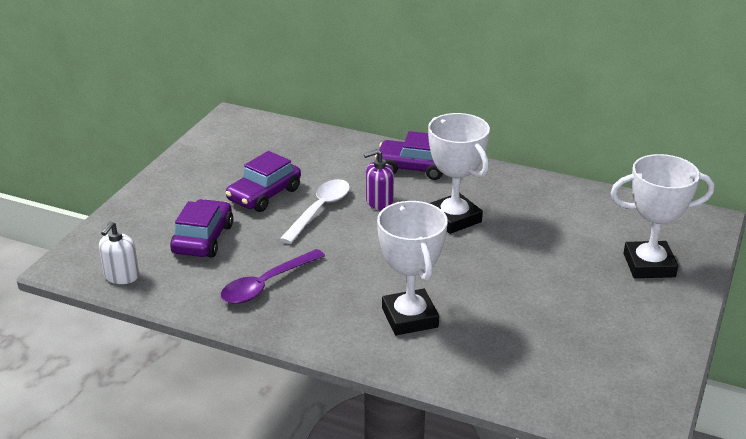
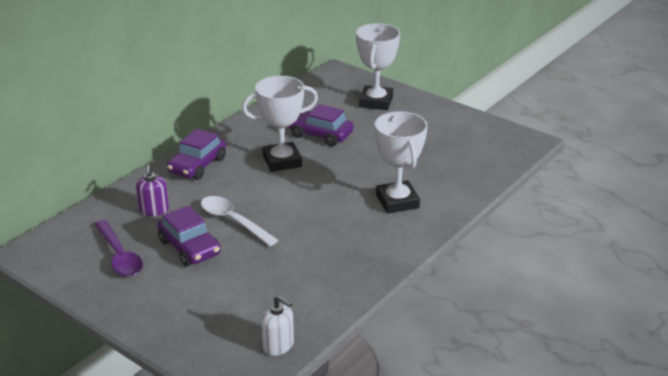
camera: 75 degrees left, 0 degrees up
(203, 239) = (242, 290): purple car -> purple car (320, 135)
(266, 284) = (328, 262): purple spoon -> purple spoon (119, 256)
(379, 202) = (239, 190): purple soap dispenser -> purple soap dispenser (154, 210)
(410, 317) = (397, 201): white trophy -> white trophy turned 75 degrees clockwise

